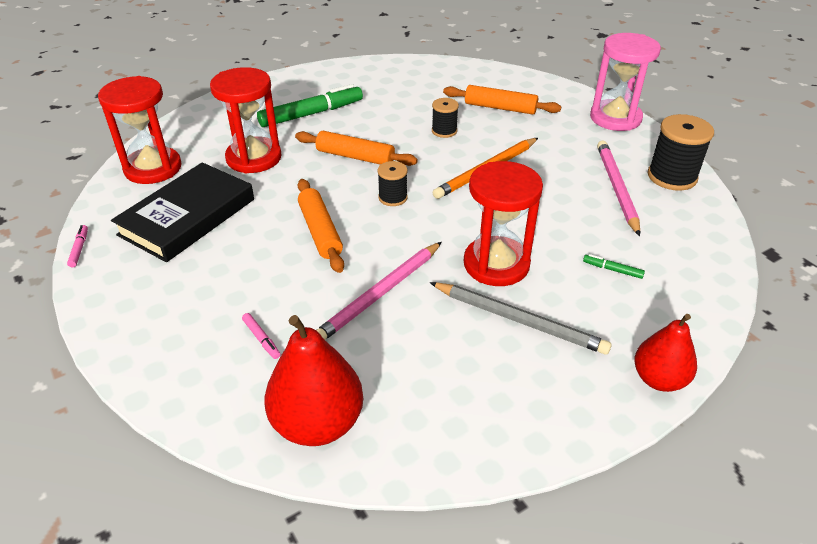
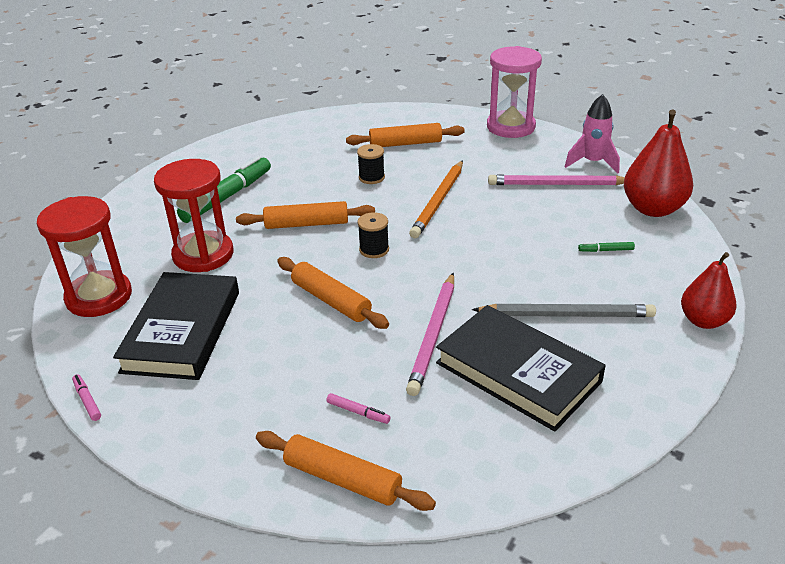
camera: 25 degrees left, 5 degrees down
(202, 392) = (342, 479): none -> orange rolling pin
(318, 423) = (471, 460): red pear -> red pear (652, 209)
(427, 358) = (518, 372): none -> black book
(496, 264) = (511, 276): red hourglass -> none
(616, 188) = (557, 184): pink pencil -> pink pencil turned 60 degrees counterclockwise
(672, 177) = (592, 163): black spool -> pink rocket

